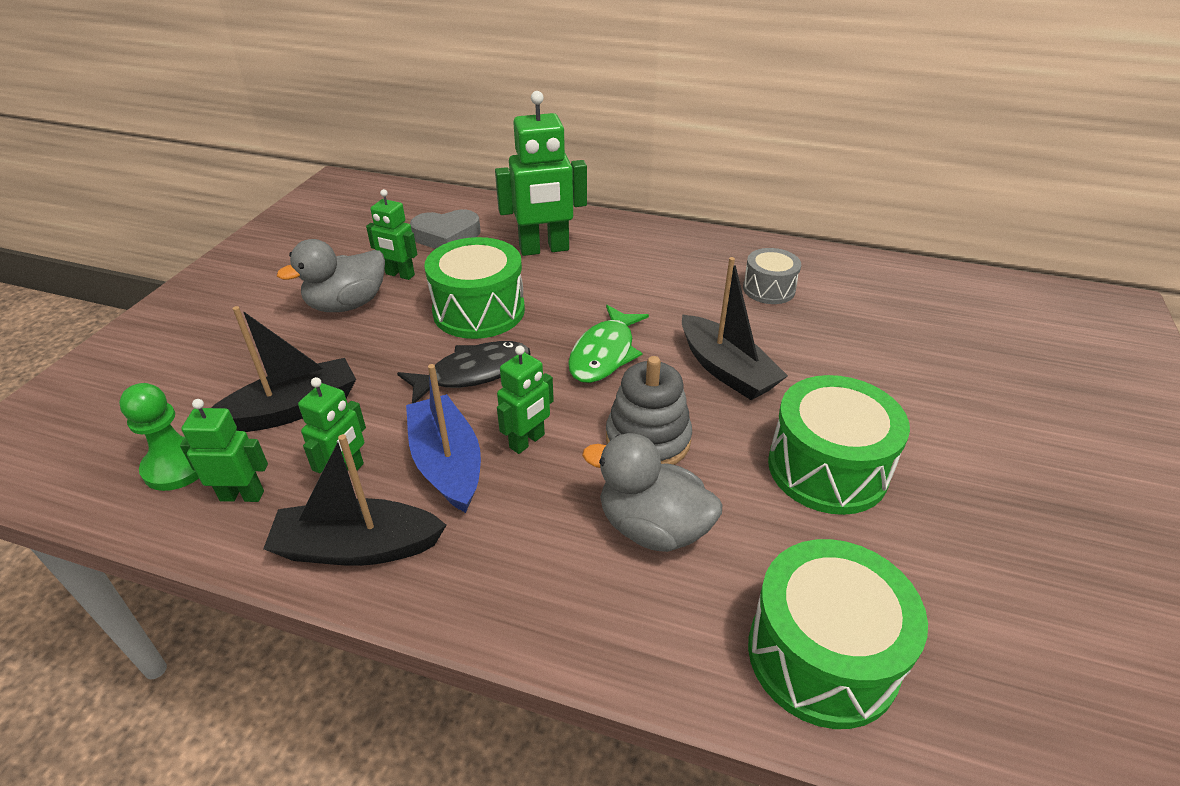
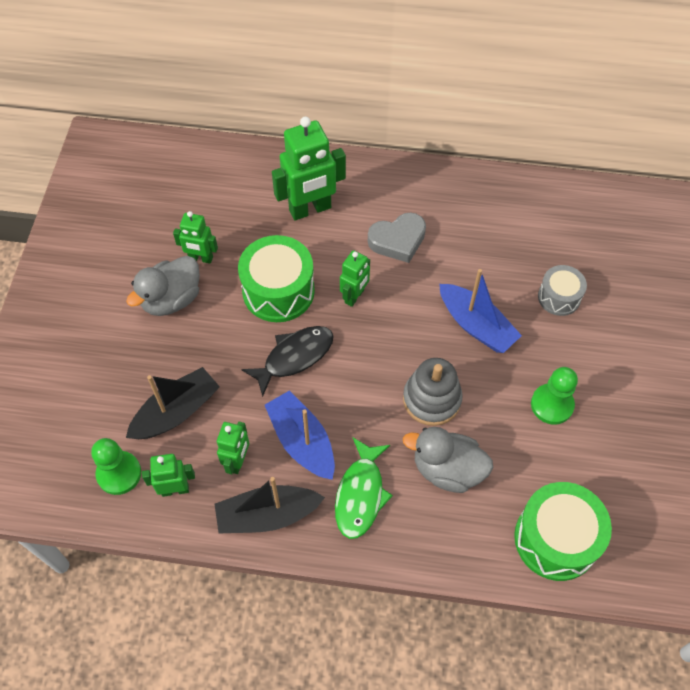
camera: 10 degrees left, 20 degrees up
(446, 236) = (223, 204): grey heart -> grey heart (398, 240)
(527, 441) = (351, 414): green robot -> green robot (354, 296)
(604, 354) = (385, 322): green fish -> green fish (360, 494)
(726, 370) = (476, 325): black boat -> blue boat
(768, 289) = (498, 233): grey drum -> grey drum (559, 297)
(827, 468) = (552, 405): green drum -> green pawn

